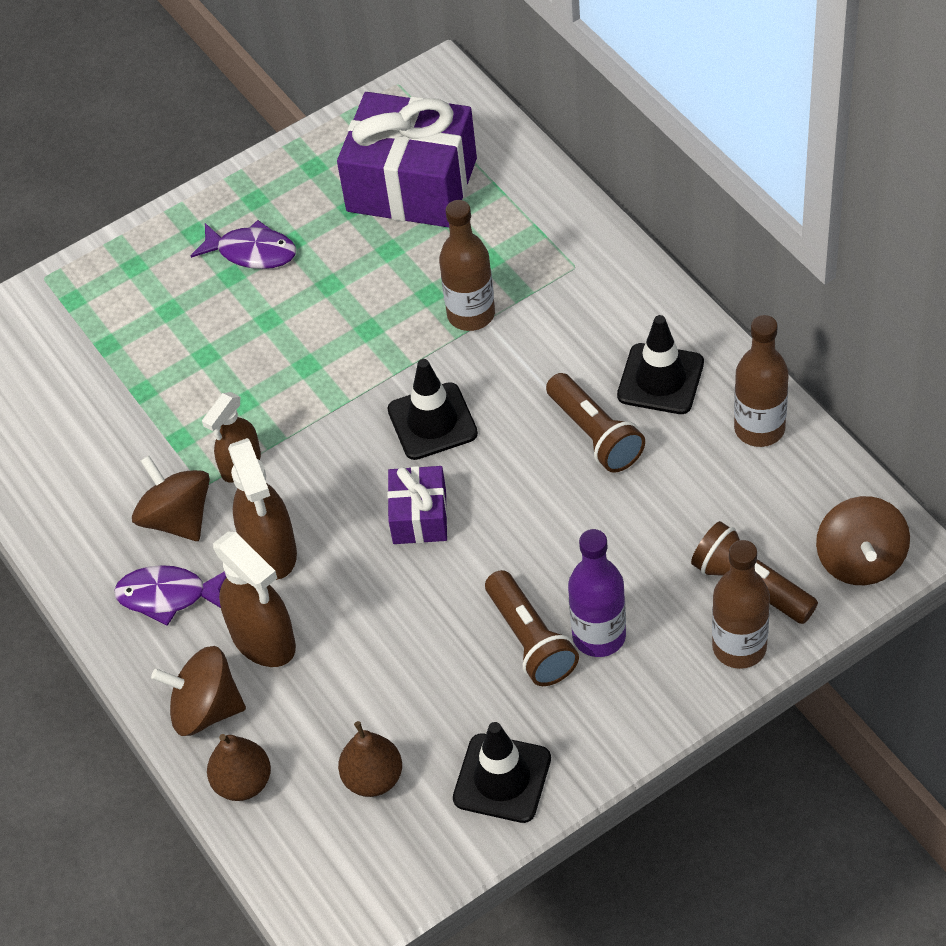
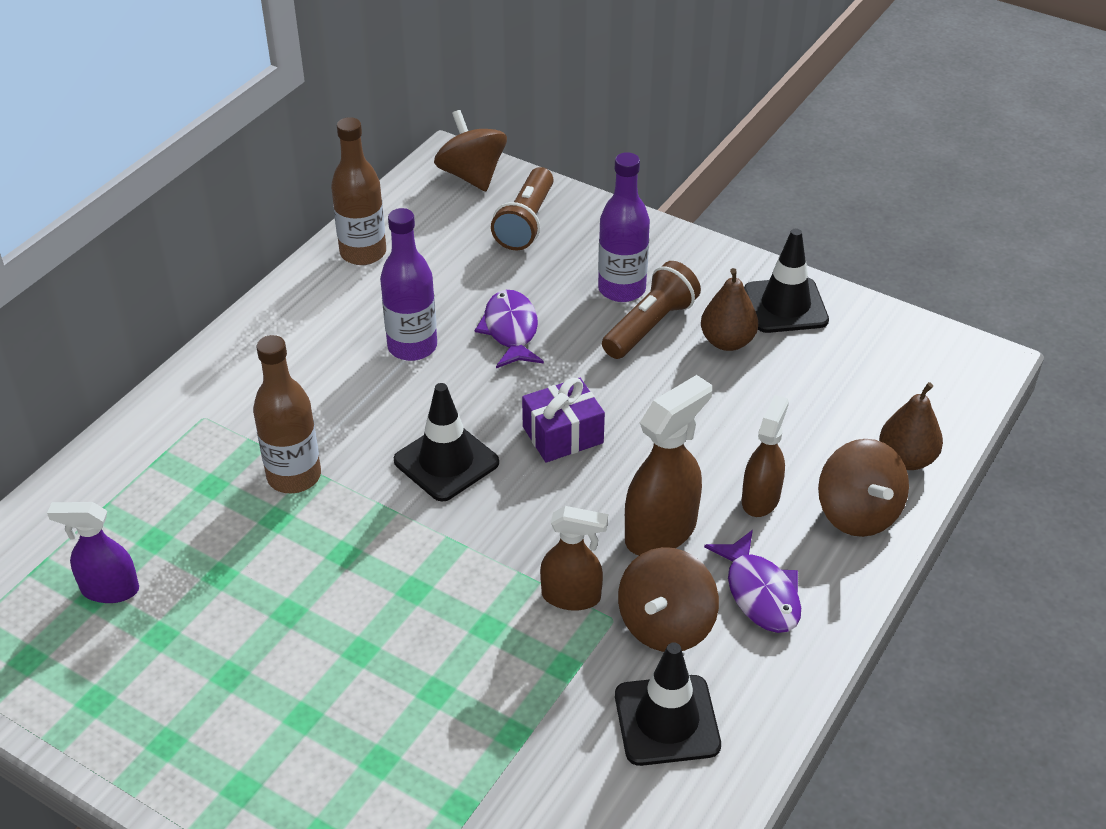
camera: 120 degrees left, 10 degrees down
(252, 252) = (258, 710): purple fish -> purple fish (511, 330)
(264, 640) = (760, 498): brown spray bottle -> brown spray bottle, size x0.66
(373, 778) = (840, 378): brown pear -> brown pear (727, 342)
(412, 185) = (109, 589): purple gift -> purple spray bottle
(595, 434) = (412, 346): brown flashlight -> purple bottle
(660, 379) = (330, 322): black traffic cone -> black traffic cone (667, 720)
(739, 647) = (586, 215): brown bottle -> none
(860, 560) = (472, 176): brown spinning top -> brown spinning top turned 90 degrees counterclockwise

